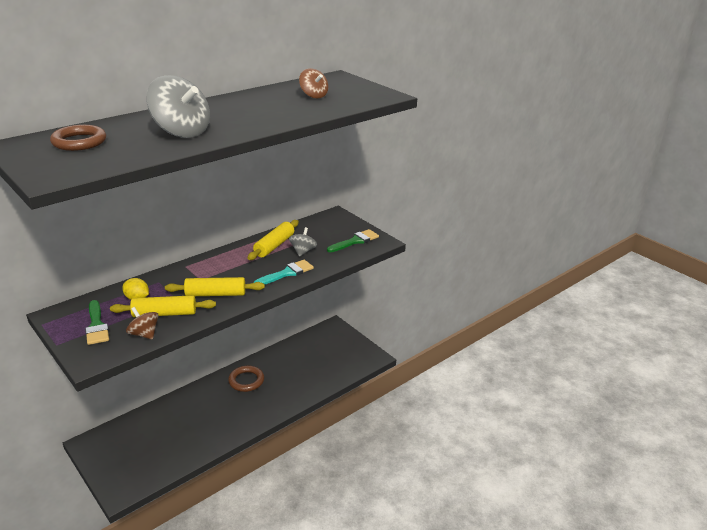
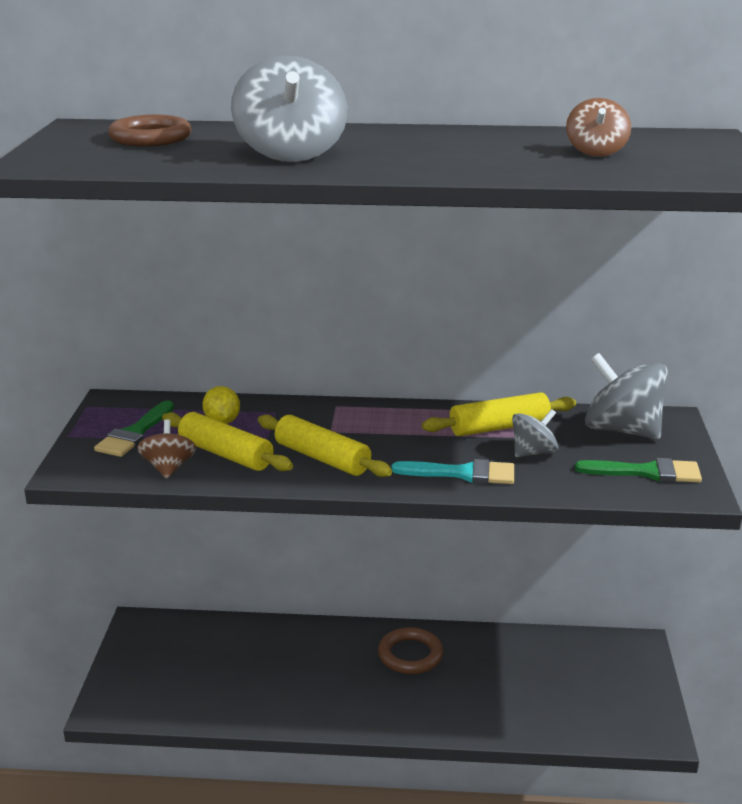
camera: 45 degrees right, 5 degrees down
(324, 227) = (622, 430): none -> grey spinning top

